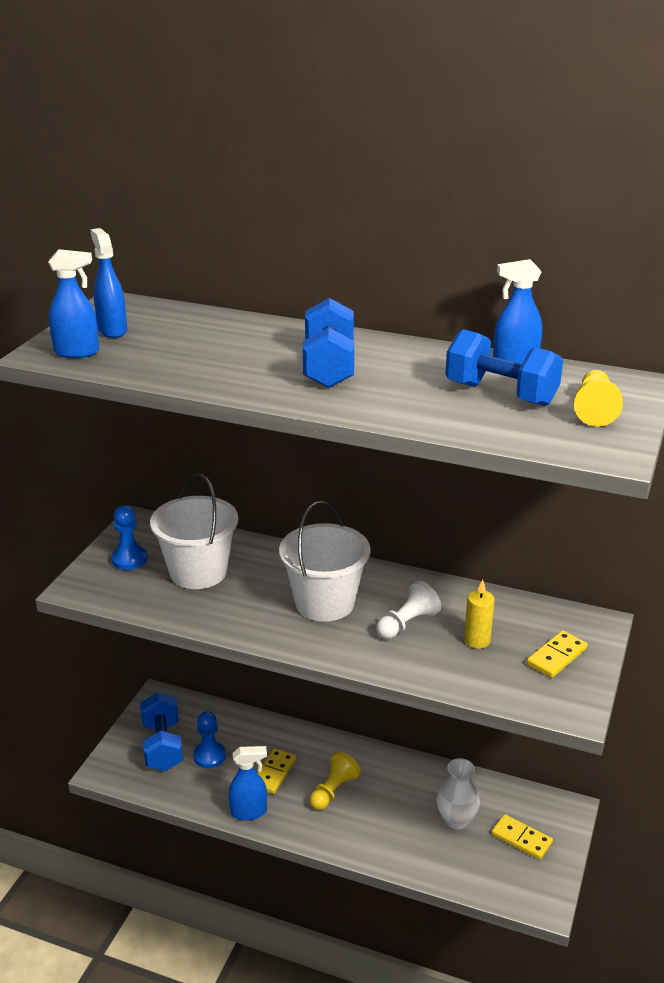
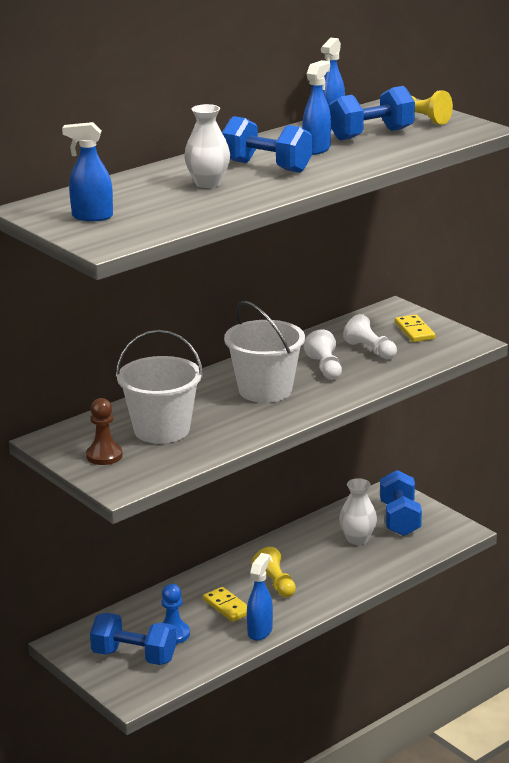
camera: 60 degrees left, 5 degrees down
(77, 352) = (121, 233): blue spray bottle -> blue spray bottle (317, 149)
(129, 559) = (104, 456): blue pawn -> brown pawn
(249, 354) = (208, 183): none -> white vase
(477, 640) = (370, 350): yellow candle -> white pawn
(521, 839) = (399, 519): yellow domino -> blue dumbbell

